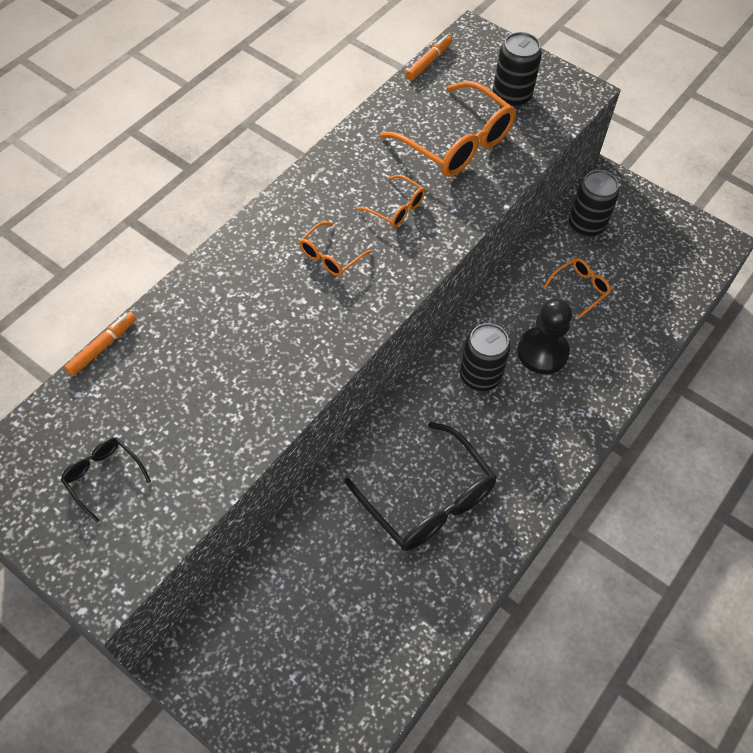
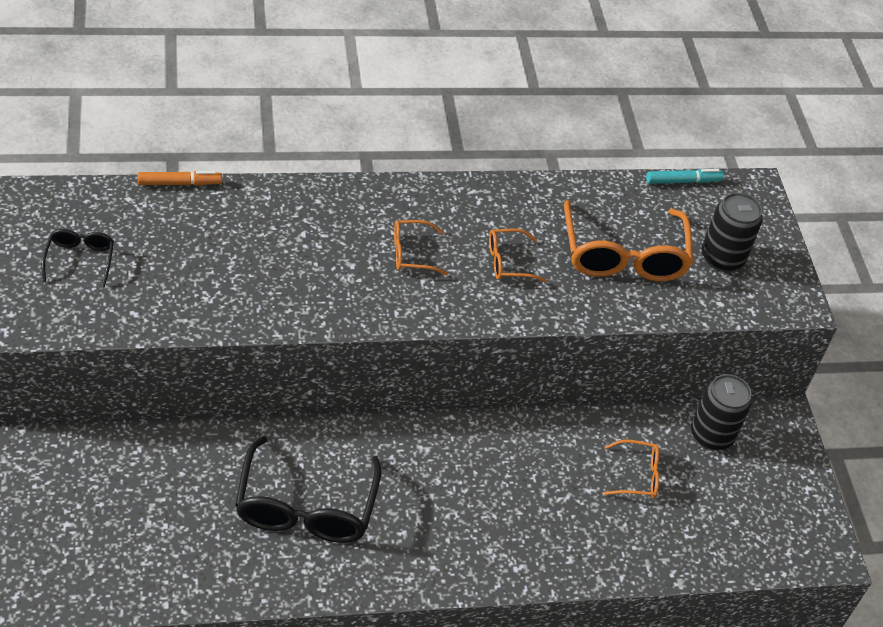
camera: 40 degrees right, 10 degrees down
(396, 208) = (508, 262): orange glasses -> orange glasses turned 90 degrees clockwise
(428, 62) = (683, 181): orange marker -> turquoise marker
(480, 376) = (461, 462): black can -> none
(542, 352) = (538, 491): black pawn -> none

